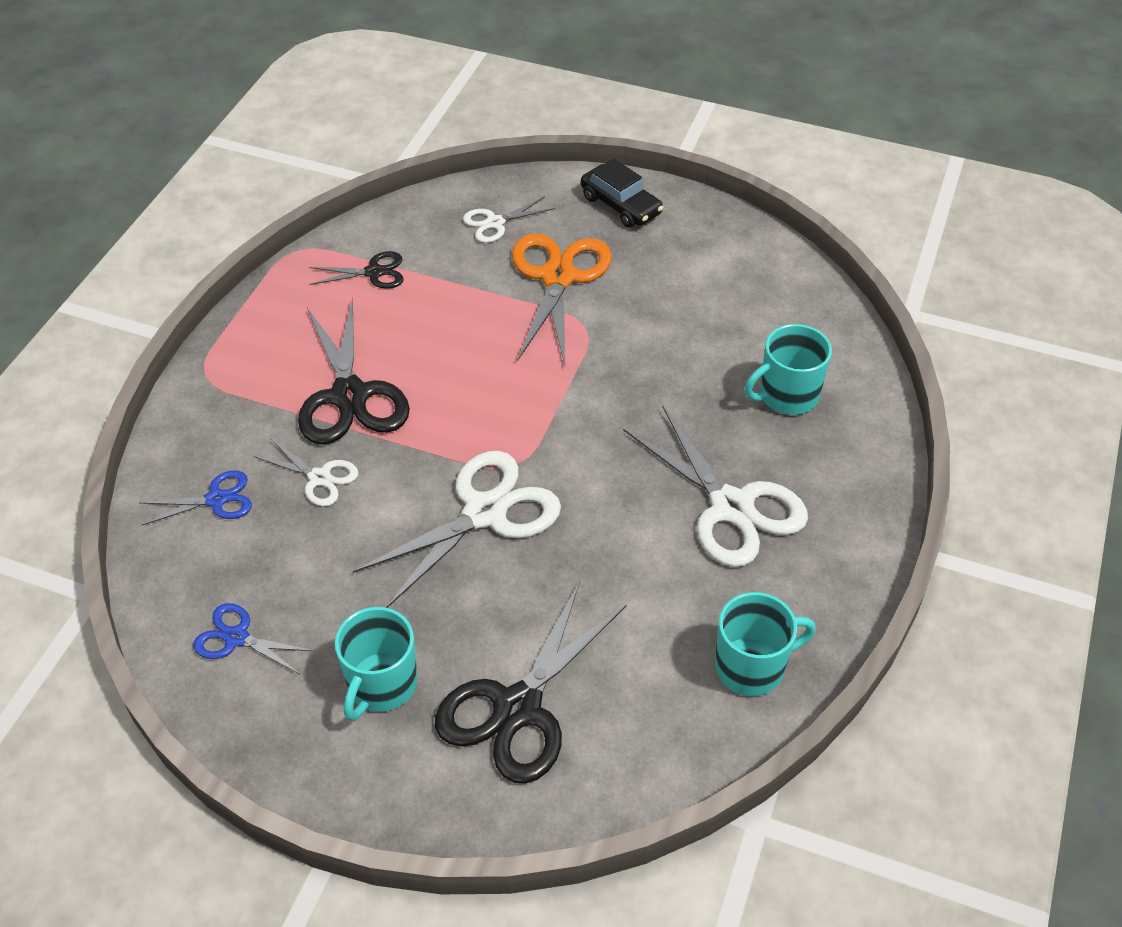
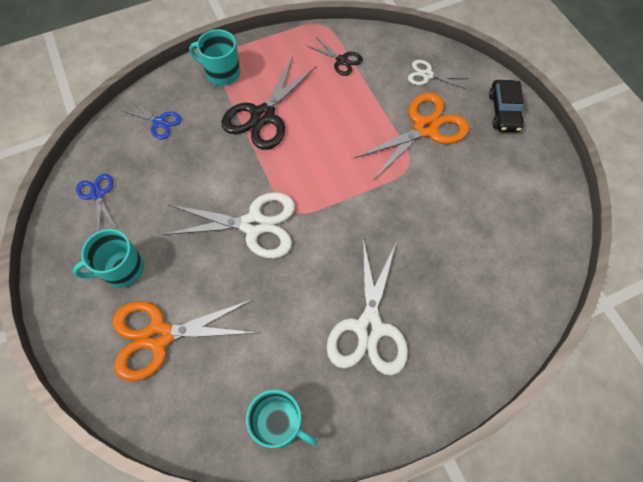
camera: 45 degrees right, 15 degrees up
(319, 478) = (207, 146): white scissors -> none
(517, 708) = (159, 336): black scissors -> orange scissors
(787, 395) = (470, 292): turquoise mug -> turquoise mug (222, 73)

